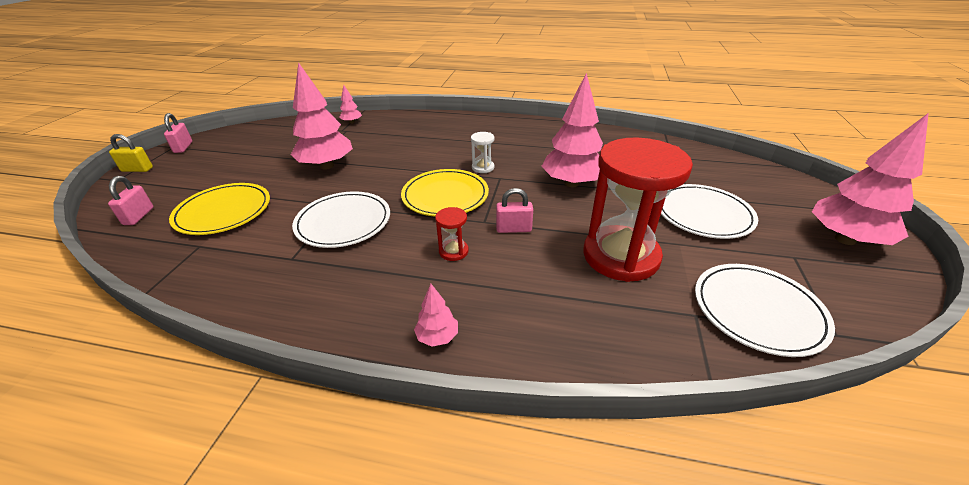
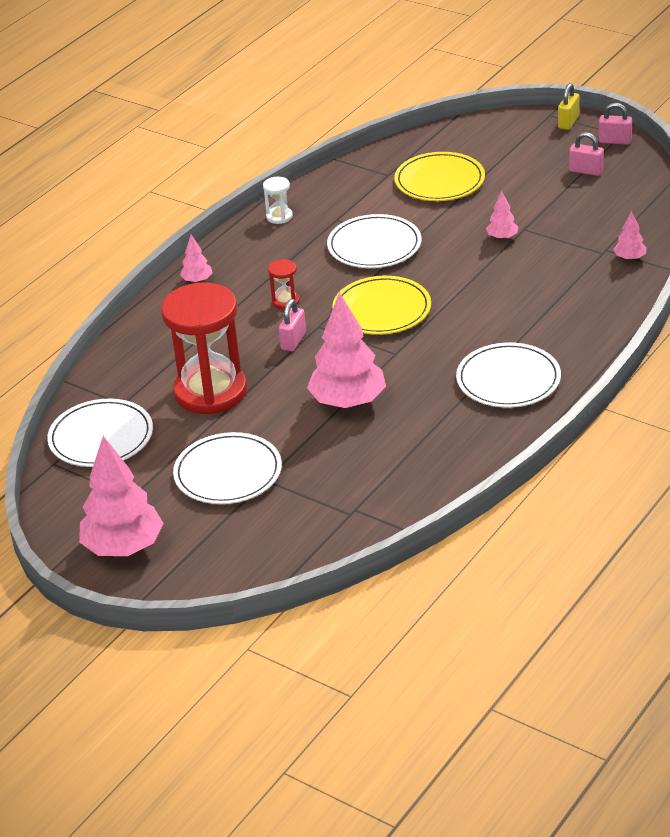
camera: 115 degrees right, 0 degrees up
(139, 216) = (461, 139): pink padlock -> pink padlock (586, 171)
(327, 166) = (502, 237): pink tree -> pink tree, size x0.46
(483, 167) = (427, 346): white hourglass -> white hourglass (279, 216)
(502, 135) = (508, 380): none -> white plate

